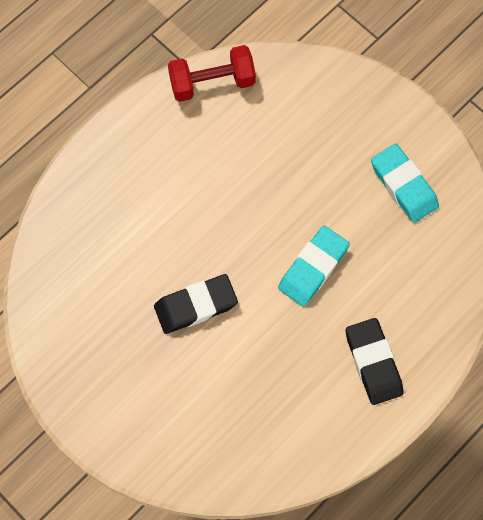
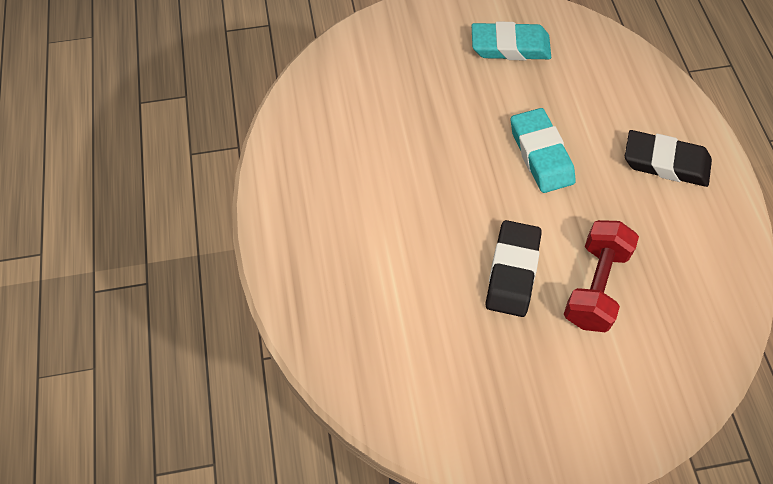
camera: 55 degrees left, 10 degrees down
(212, 82) = (293, 124): red dumbbell -> red dumbbell (595, 286)

